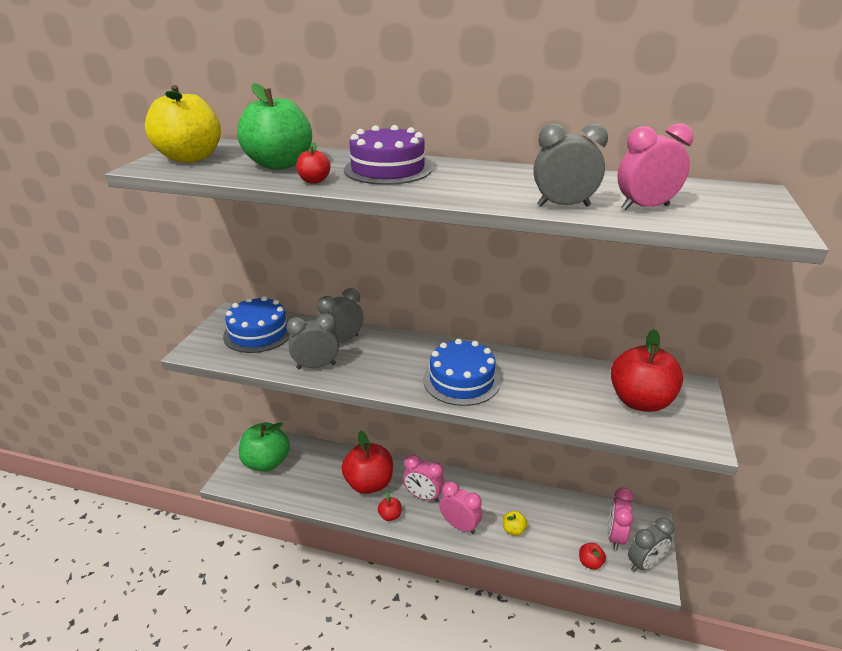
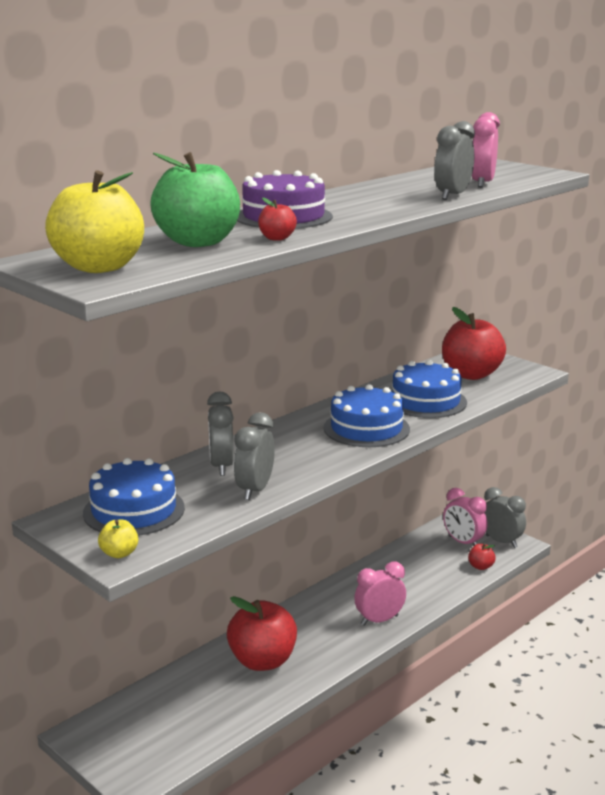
camera: 60 degrees left, 10 degrees down
(266, 462) = (138, 736): green apple -> none
(390, 515) = (325, 661): red apple -> none
(423, 496) = (318, 629): pink clock -> none
(513, 530) = (412, 591): yellow apple -> yellow apple (119, 553)
(548, 393) = (426, 401): none -> blue cake
(644, 563) = (501, 541): grey clock -> grey clock turned 45 degrees counterclockwise

